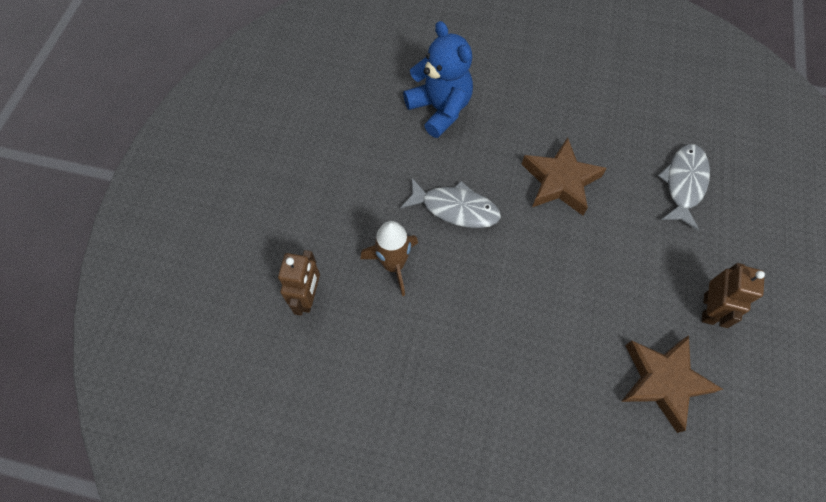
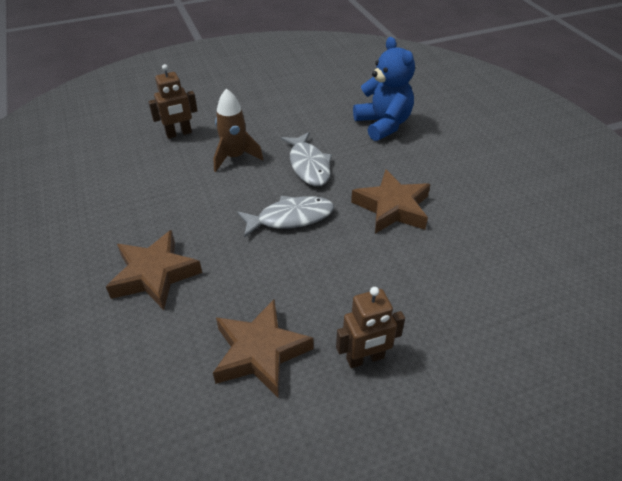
camera: 55 degrees right, 20 degrees down
(440, 109) = (383, 124): blue teddy bear -> blue teddy bear turned 45 degrees counterclockwise
(522, 425) = (155, 275): none -> brown star
(683, 183) = (481, 286): grey fish -> grey fish (290, 218)

